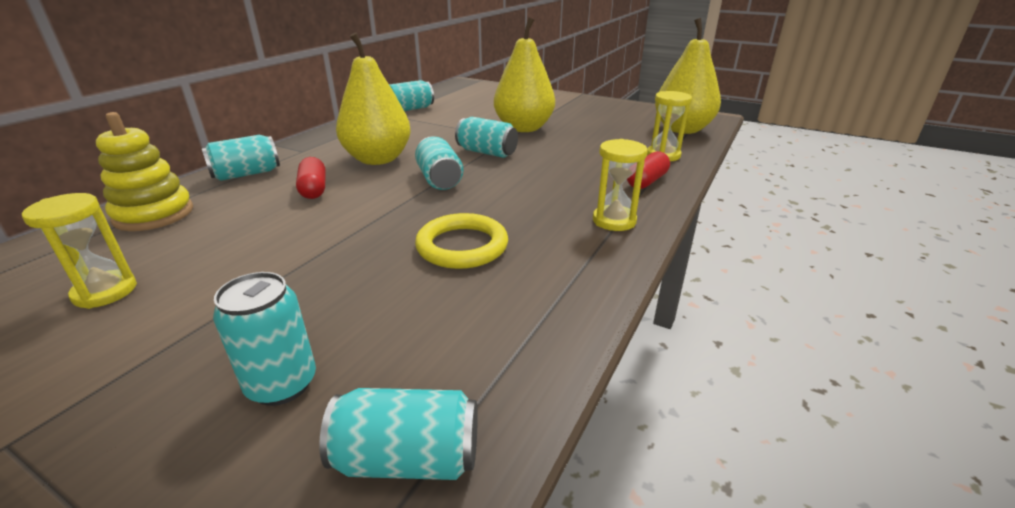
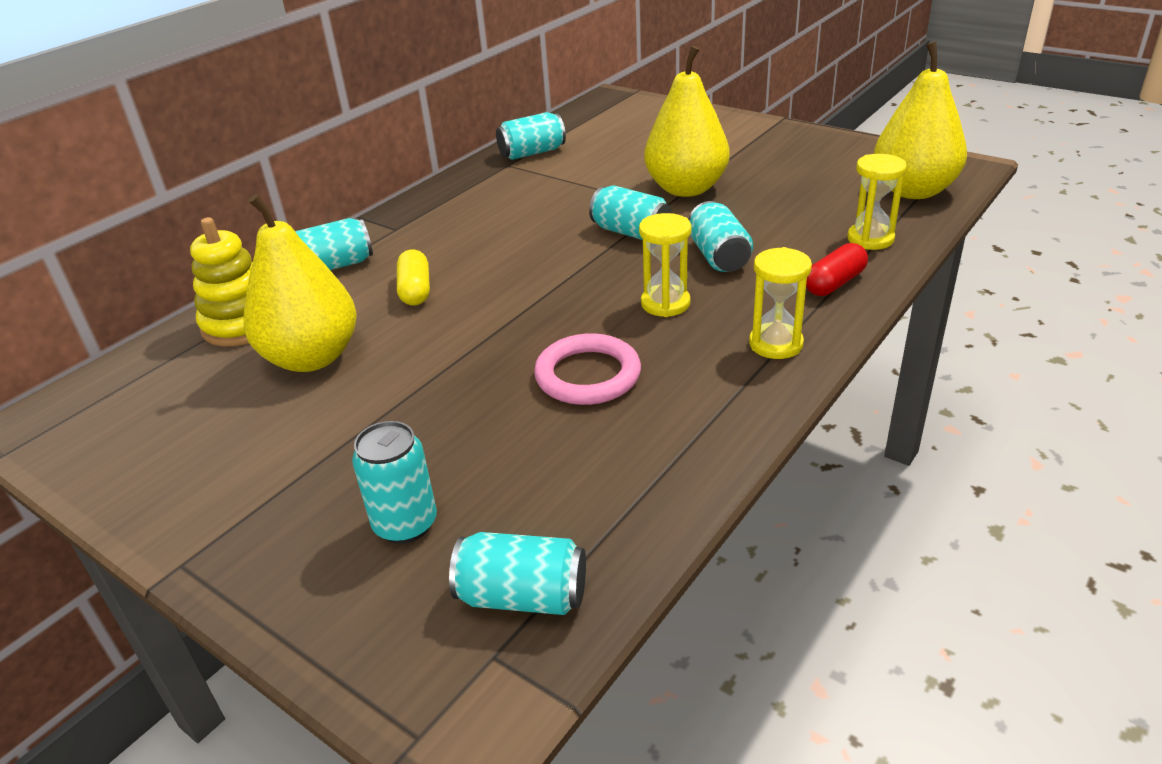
camera: 10 degrees right, 5 degrees up
(105, 292) = (219, 420): yellow hourglass -> yellow hourglass (665, 303)
(314, 189) = (415, 290): red capsule -> yellow capsule
(378, 159) = (490, 243): yellow pear -> yellow pear (312, 357)
(439, 179) = (567, 277): turquoise can -> turquoise can (718, 256)
(462, 246) = (588, 375): yellow ring -> pink ring

